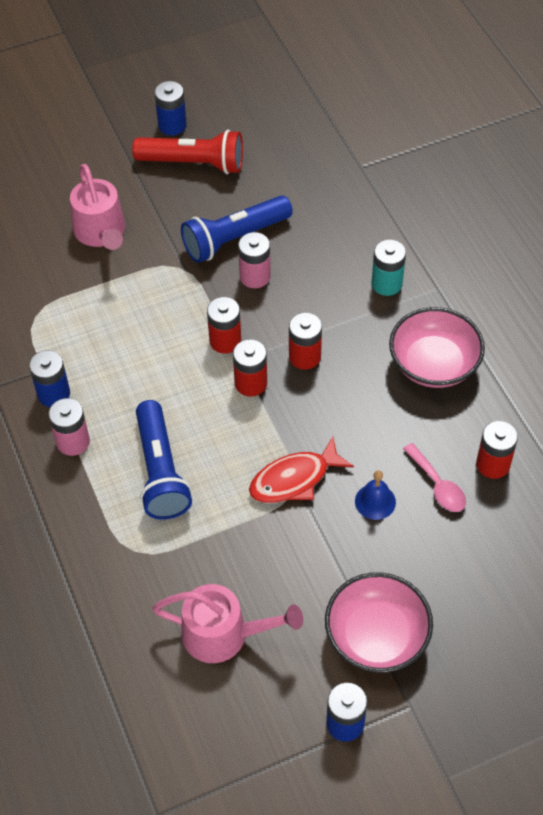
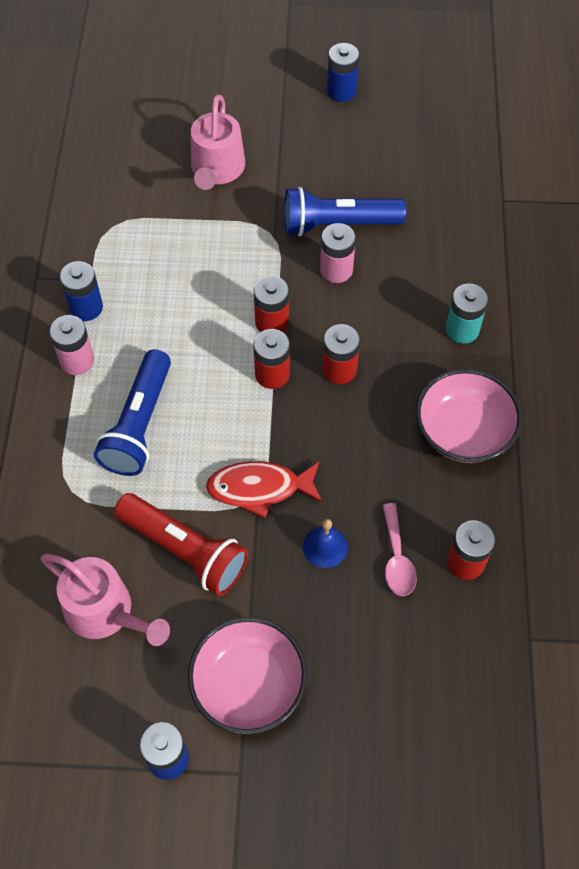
camera: 25 degrees right, 5 degrees up
(194, 163) = (341, 136): red flashlight -> red flashlight (184, 550)

